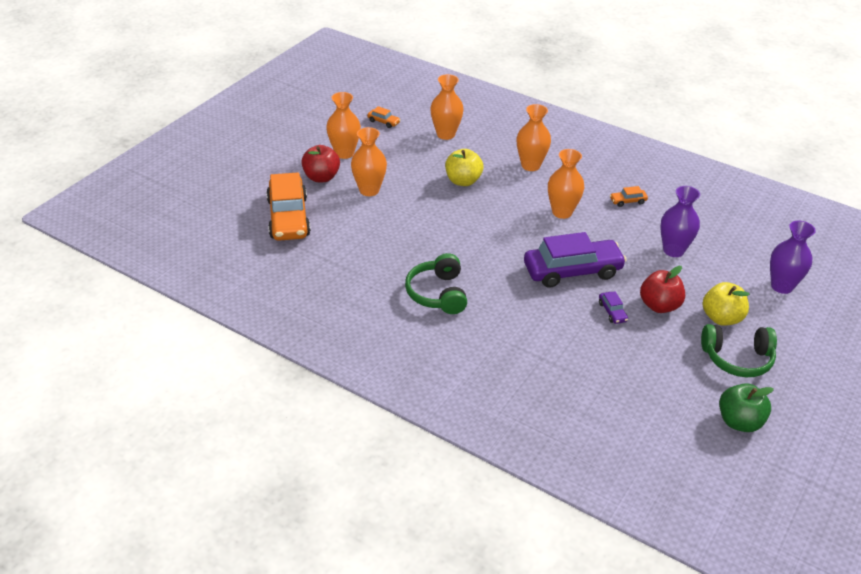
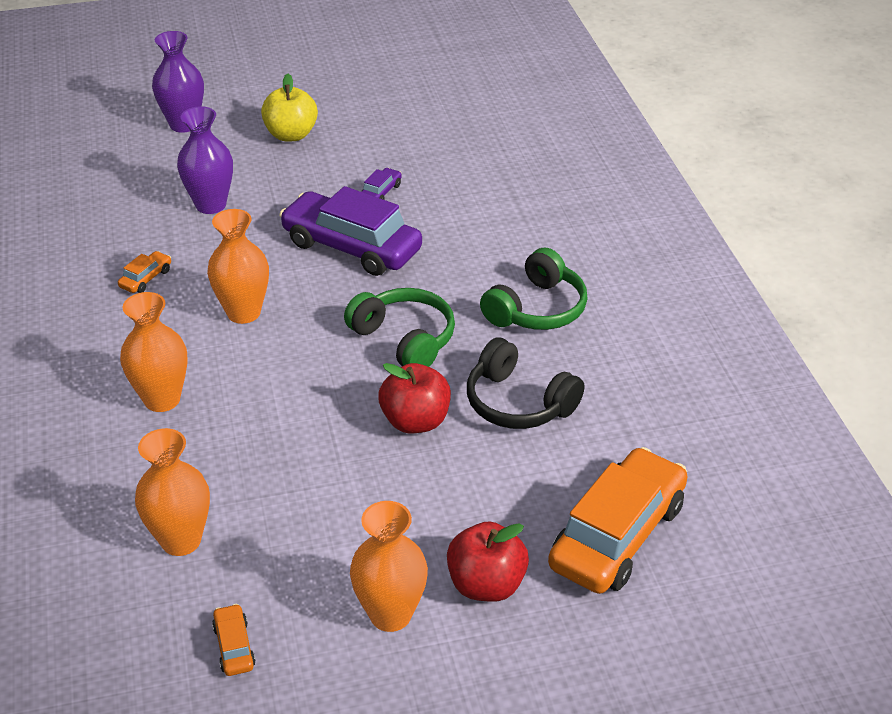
camera: 135 degrees left, 0 degrees up
(369, 190) = (441, 508): orange vase -> none
(389, 244) = (518, 403): none -> black headphones
(463, 181) = (289, 435): yellow apple -> none
(628, 201) = (146, 278): orange car -> orange car turned 90 degrees counterclockwise
(659, 306) = (326, 172): red apple -> red apple (415, 421)
(737, 359) = (340, 107): green headphones -> green headphones (404, 339)
(739, 422) = (422, 78): green apple -> none

